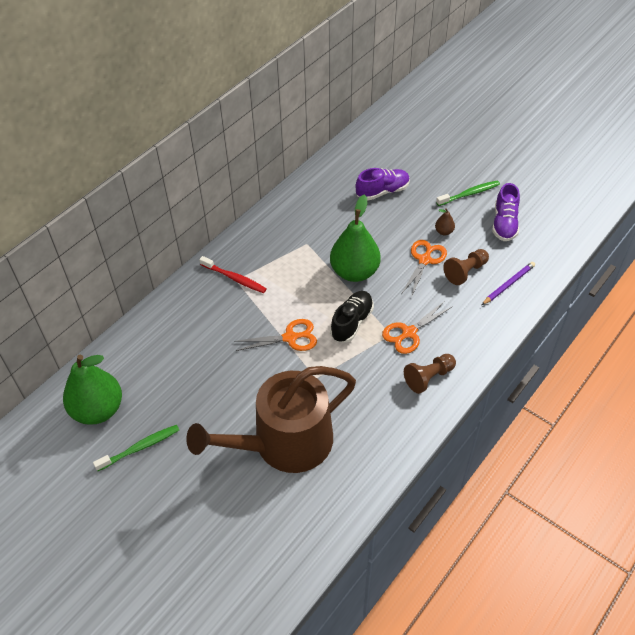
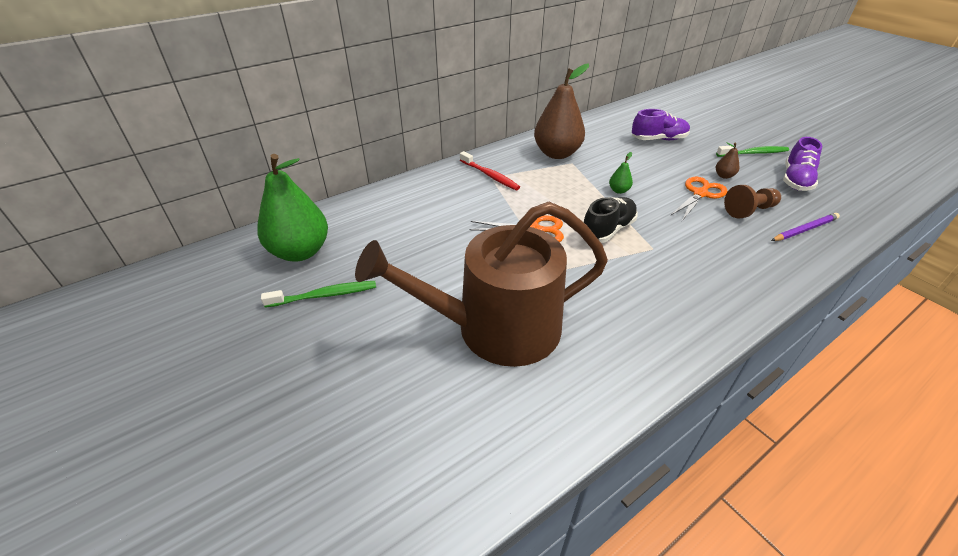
camera: 15 degrees right, 10 degrees down
(290, 233) = (557, 153): none -> brown pear
(354, 272) = (618, 190): green pear -> green pear, size x0.41
(409, 333) = (676, 251): orange scissors -> none
(429, 377) = (699, 299): brown pawn -> none

